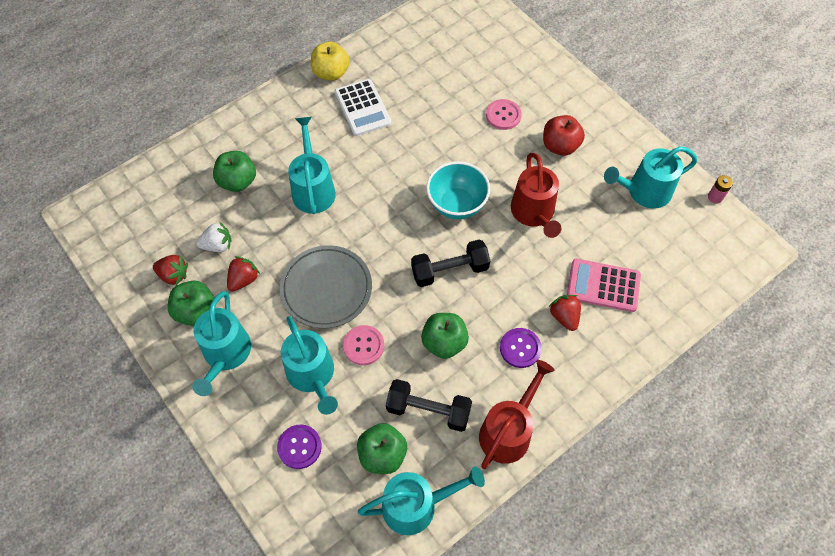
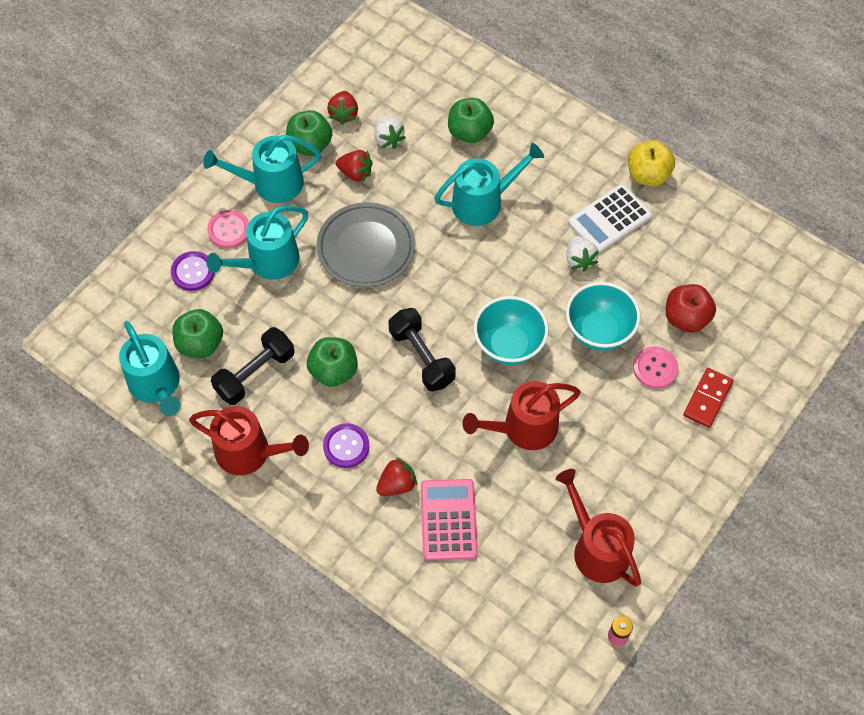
camera: 75 degrees right, 0 degrees up
(363, 346) = (311, 298): pink button -> pink button (229, 230)
(392, 137) = (579, 260): none -> white strawberry
(428, 410) = (255, 373): black dumbbell -> black dumbbell turned 45 degrees clockwise
(461, 142) = (599, 331): none -> turquoise bowl
(537, 91) = (707, 399): none -> red domino
(560, 146) = (632, 440): red apple -> red apple (686, 318)
(644, 191) = (596, 548): turquoise watering can -> red watering can

